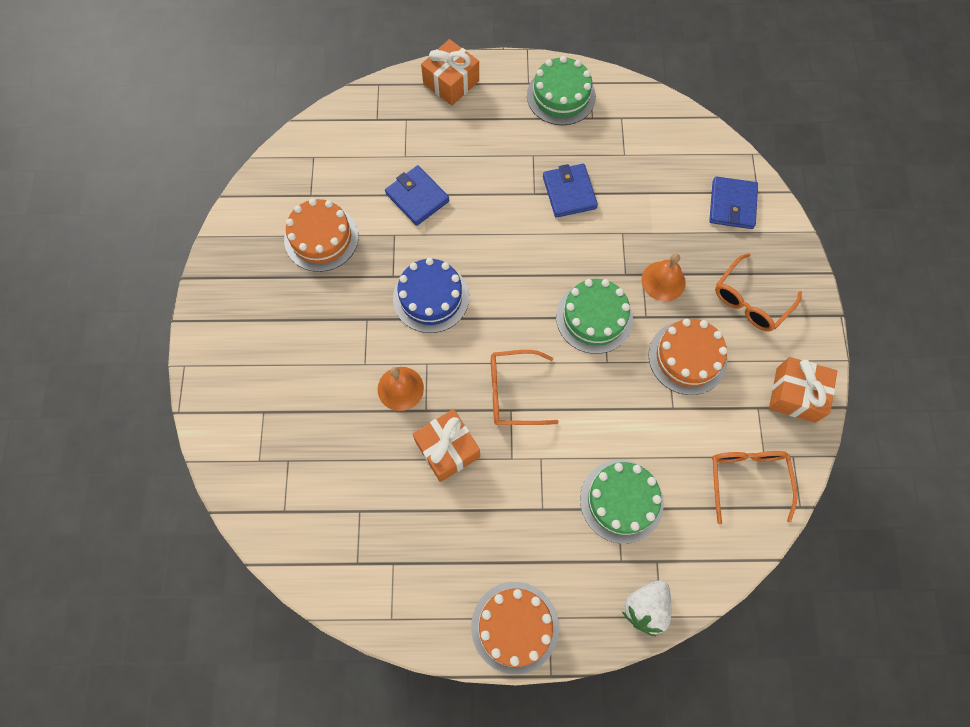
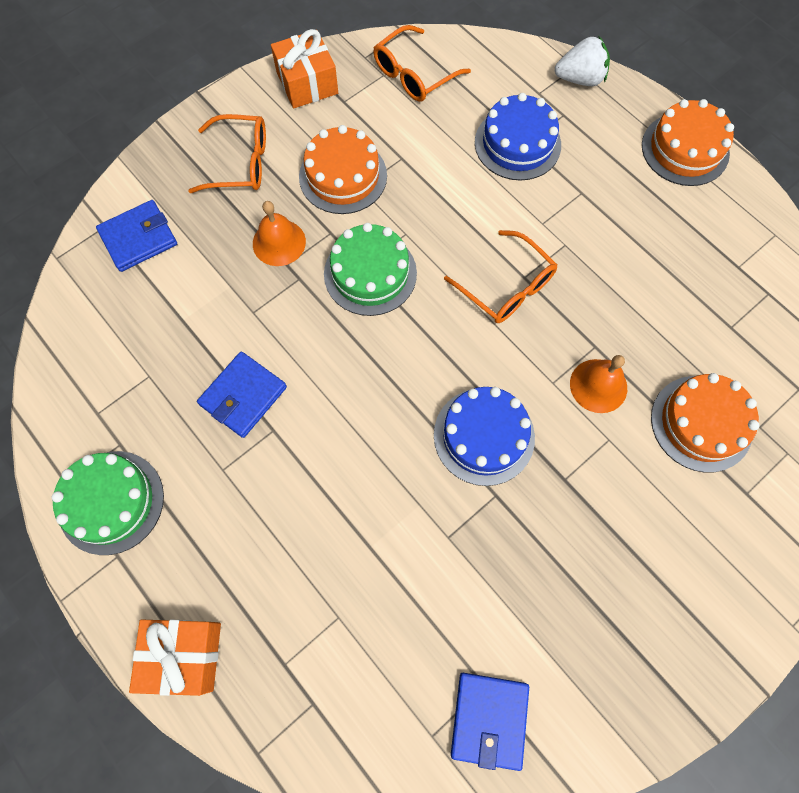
camera: 130 degrees left, 0 degrees up
(321, 238) = (523, 617): orange cake -> orange cake (701, 423)
(417, 197) = (381, 553): blue wallet -> blue wallet (489, 719)
(447, 449) = (609, 300): orange gift -> none
(621, 501) = (517, 144): green cake -> blue cake

